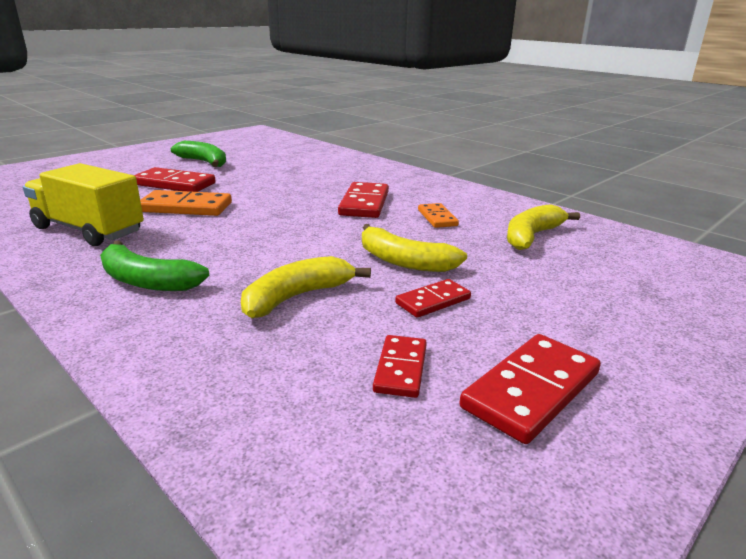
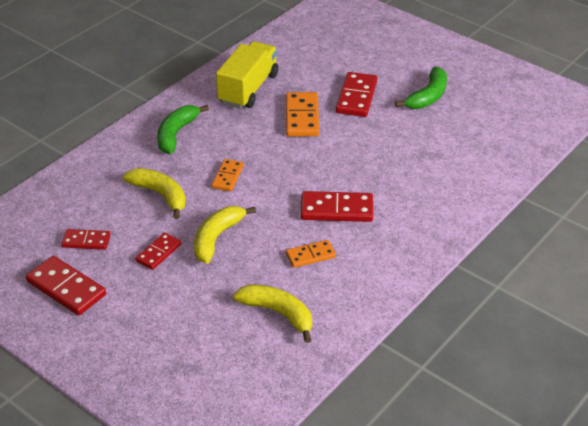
camera: 85 degrees right, 15 degrees up
(278, 250) = (227, 177): none -> orange domino
(433, 301) = (158, 253): red domino -> red domino turned 75 degrees clockwise

